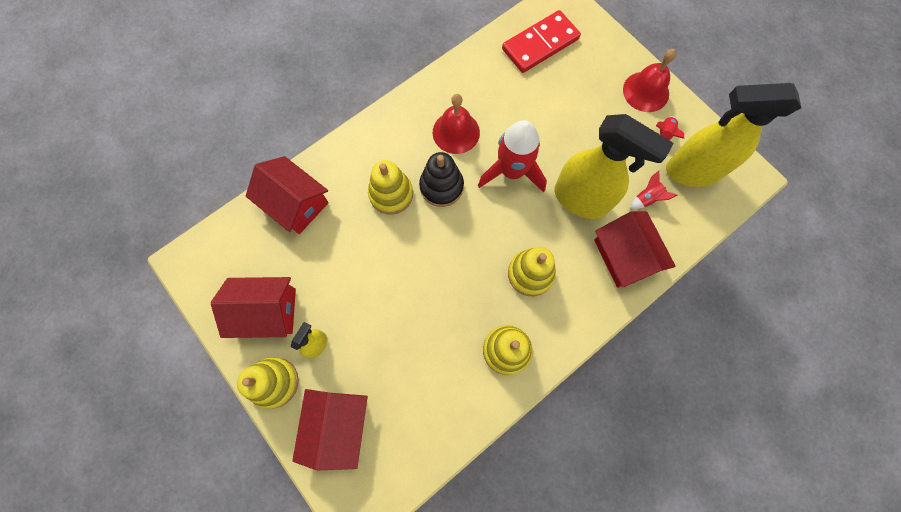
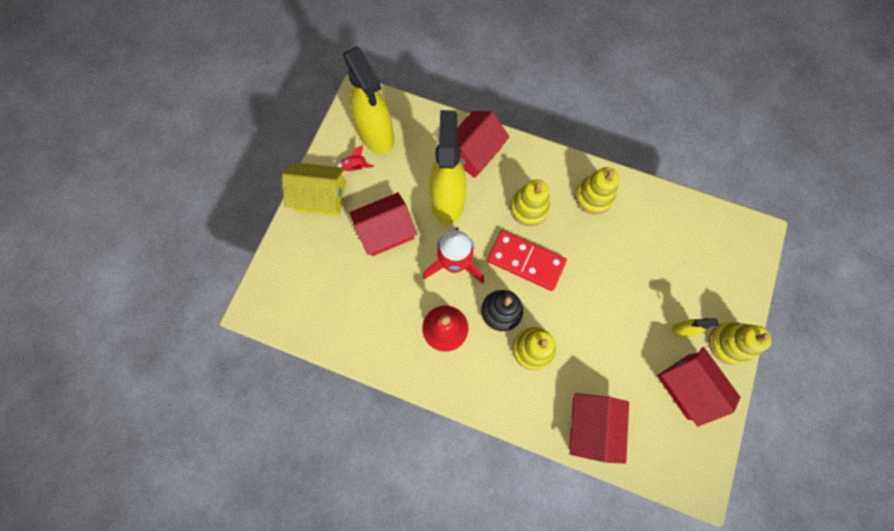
camera: 120 degrees left, 0 degrees up
(337, 425) = (721, 280): red house -> red house (386, 231)
(540, 44) = (316, 303): red domino -> red domino (525, 261)
(646, 91) = (320, 196): red bell -> yellow house
(647, 198) = (419, 156): red rocket -> none

